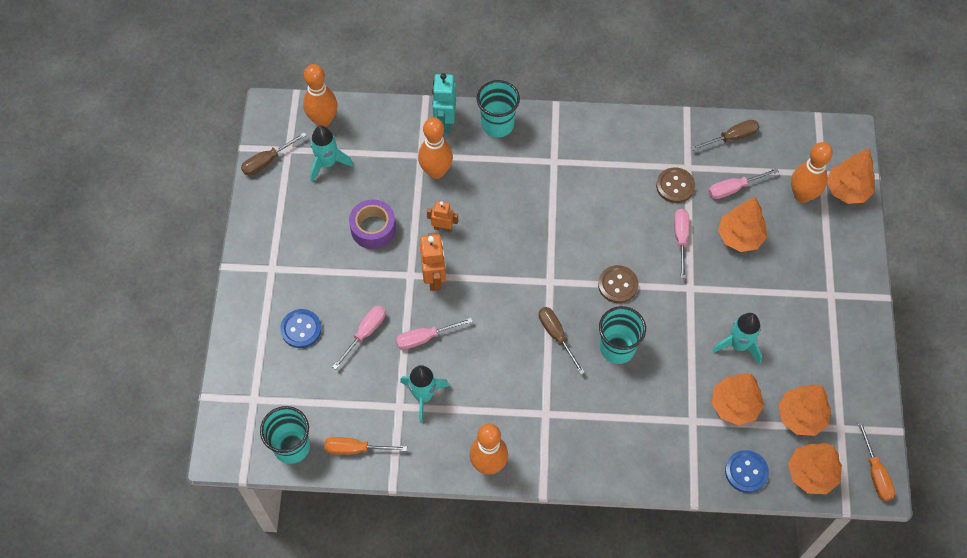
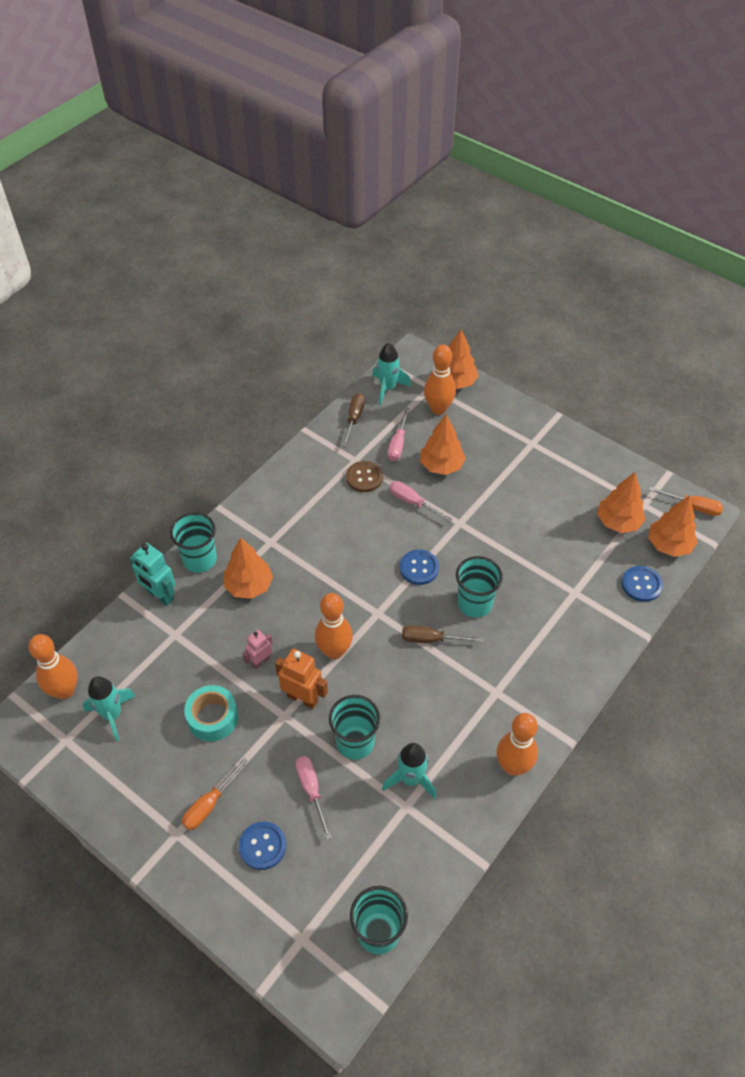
camera: 55 degrees left, 10 degrees down
(267, 161) = (60, 766): brown screwdriver -> none
(356, 449) = (422, 872): orange screwdriver -> orange screwdriver (209, 804)
(373, 229) = (212, 718): purple tape -> turquoise tape
(425, 338) = (355, 742): pink screwdriver -> turquoise cup
(436, 171) = (201, 632): orange bowling pin -> orange bowling pin (334, 651)
(443, 228) = (260, 661): orange robot -> pink robot
(618, 285) = (419, 568): brown button -> blue button
(734, 405) = (580, 557): orange tree -> orange tree (249, 586)
(738, 345) = (531, 523): turquoise rocket -> turquoise rocket (388, 388)

